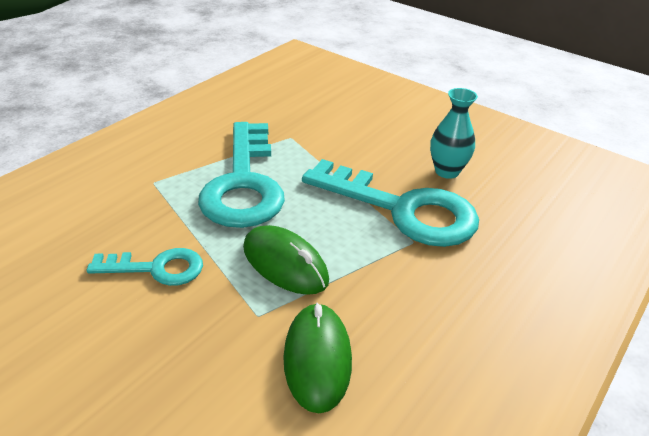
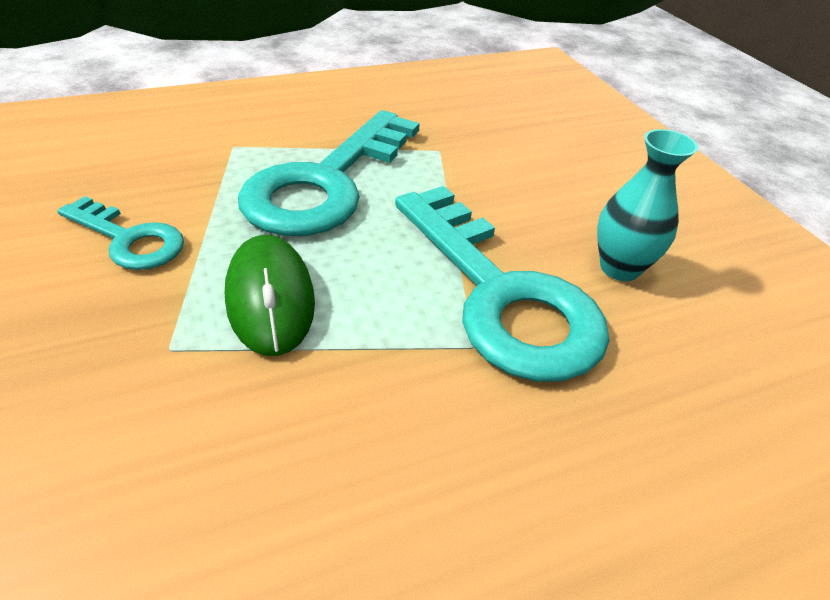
camera: 30 degrees right, 5 degrees up
(317, 359) = (171, 449): green mouse -> none

